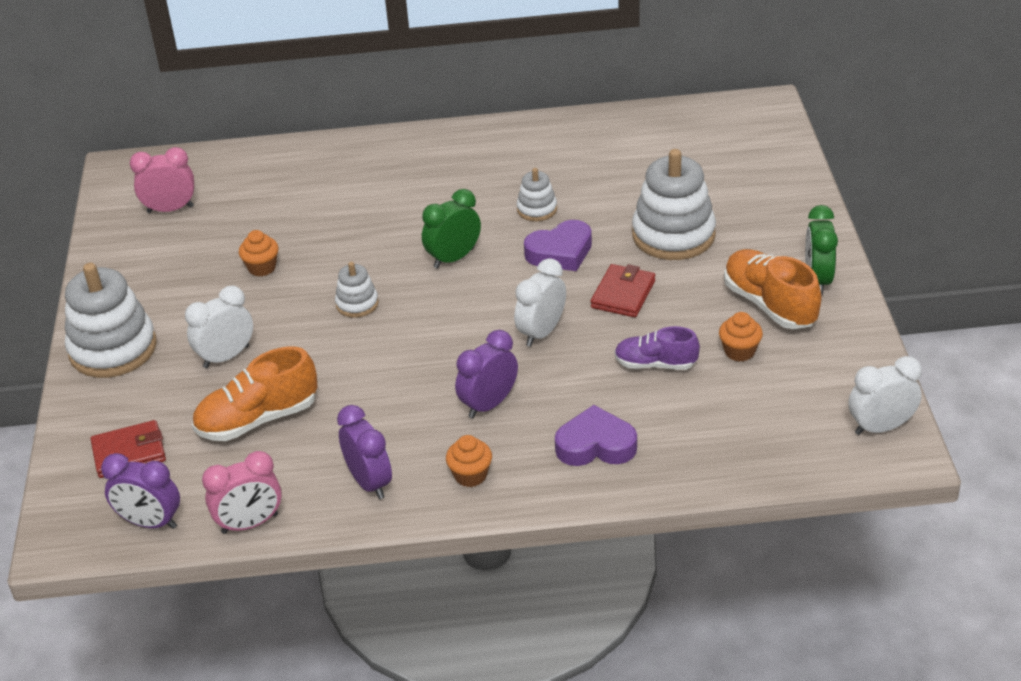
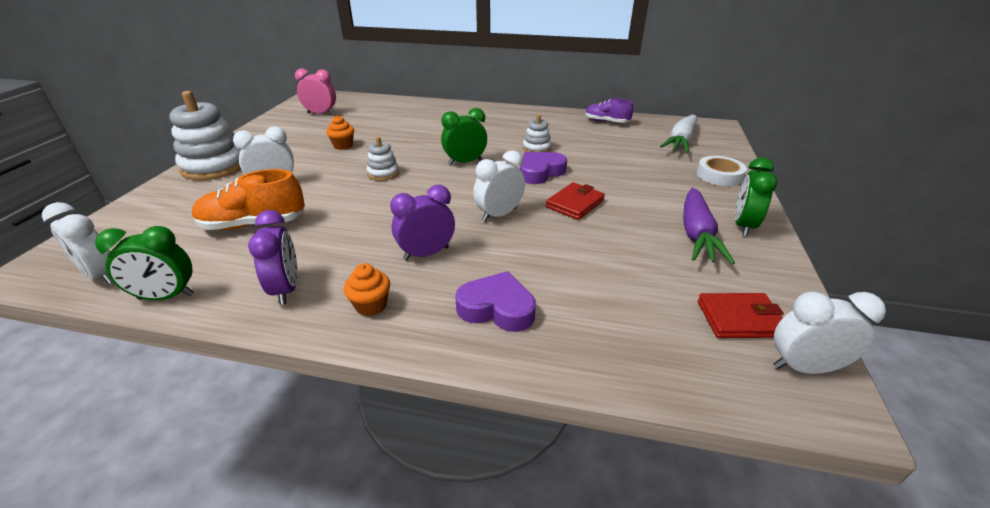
camera: 15 degrees right, 5 degrees down
(129, 453) = (150, 225): red wallet -> red wallet (740, 319)
(150, 522) = (102, 275): purple clock -> white clock
(250, 523) = (166, 297): pink clock -> green clock
(560, 252) = (540, 172): purple heart -> purple heart turned 150 degrees clockwise
(655, 364) = (581, 255): purple shoe -> purple shoe (606, 122)
(673, 235) = (628, 177): white stacking toy -> none
(724, 150) = (680, 141): none -> white carrot
(739, 351) = (660, 262): orange cupcake -> none
(769, 304) = (696, 234): orange shoe -> purple carrot
(782, 205) = (719, 175): none -> white tape

